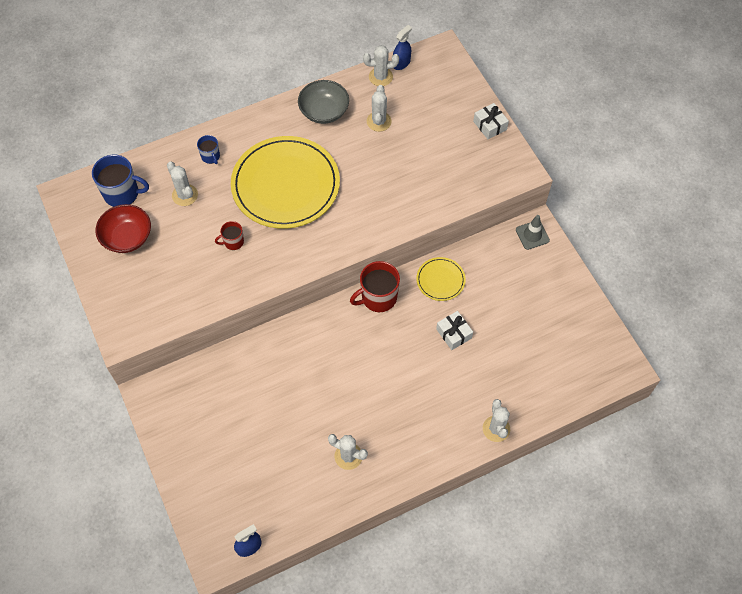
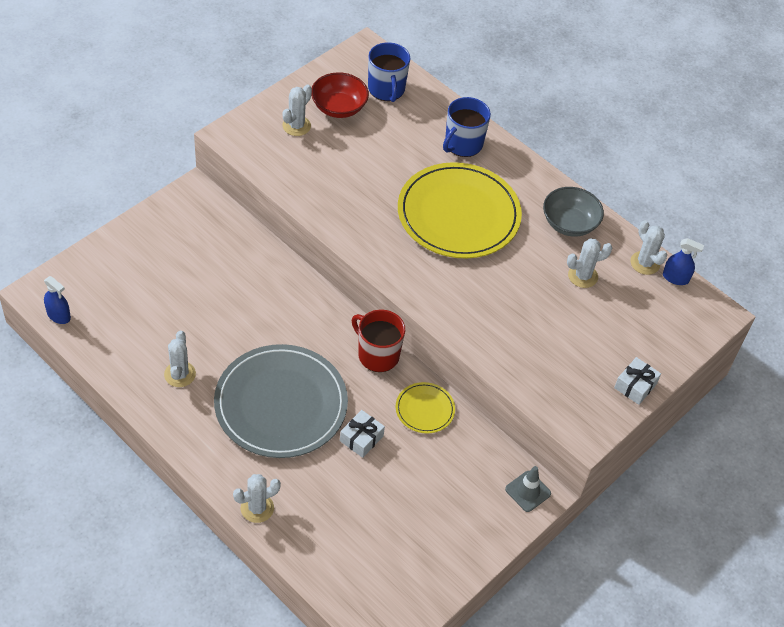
camera: 65 degrees right, 10 degrees down
(185, 195) = (407, 137): white cactus -> white cactus (296, 126)
(210, 156) = (463, 144): blue mug -> blue mug, size x1.83
(233, 242) = (369, 189): red mug -> none
(403, 384) = (281, 404): none -> grey plate

